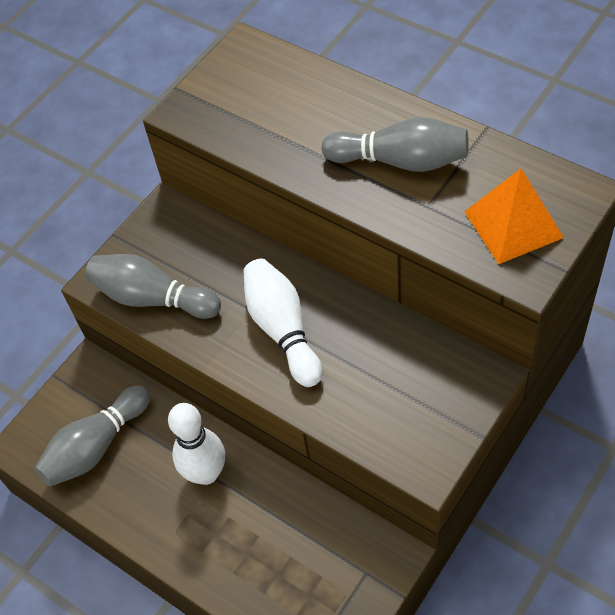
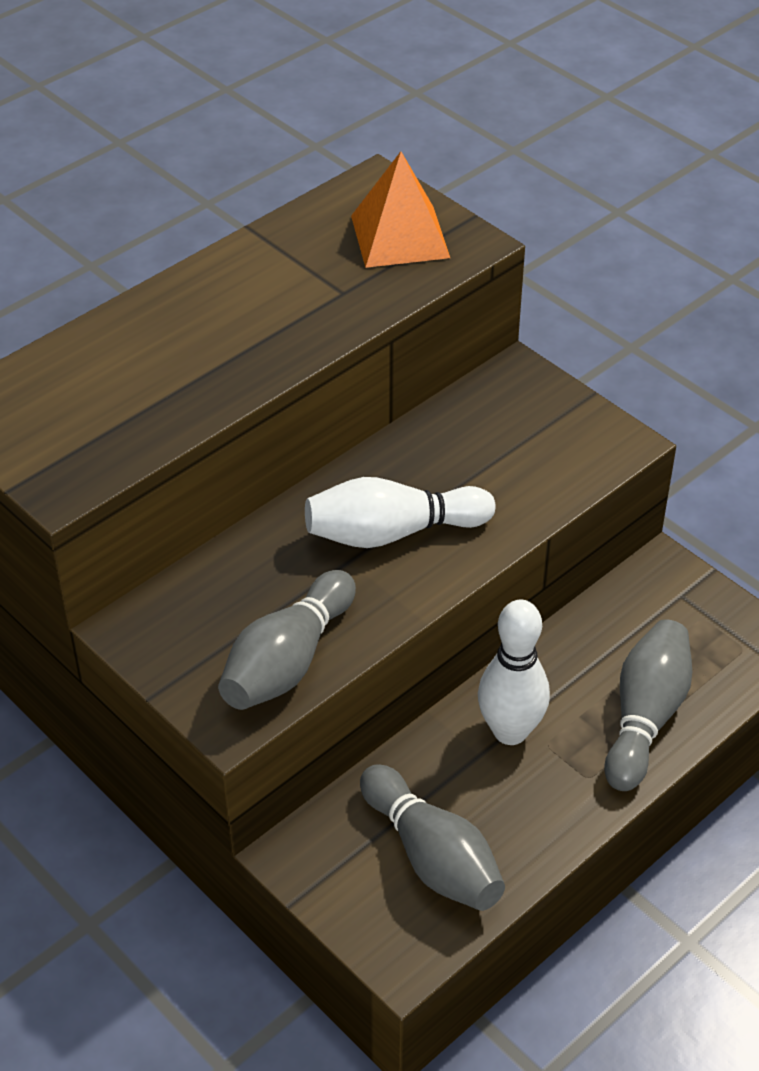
camera: 85 degrees left, 10 degrees down
(400, 161) = (263, 301): grey bowling pin -> grey bowling pin (645, 717)

